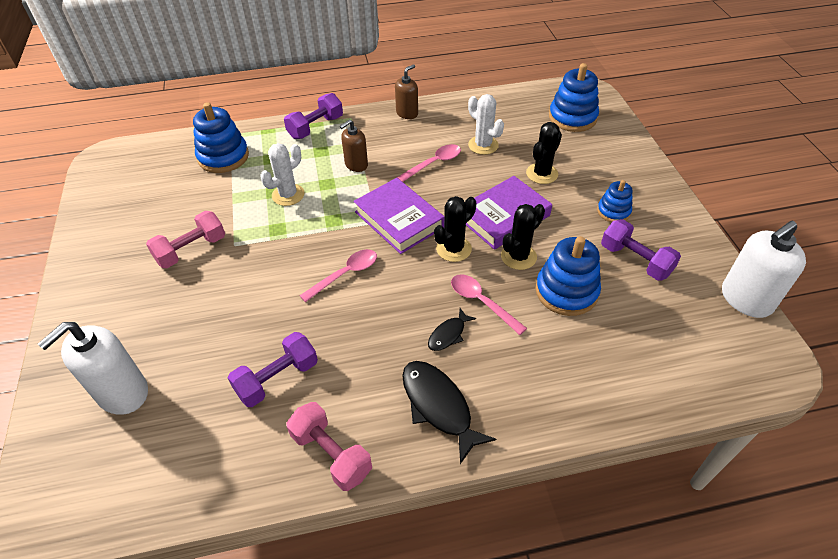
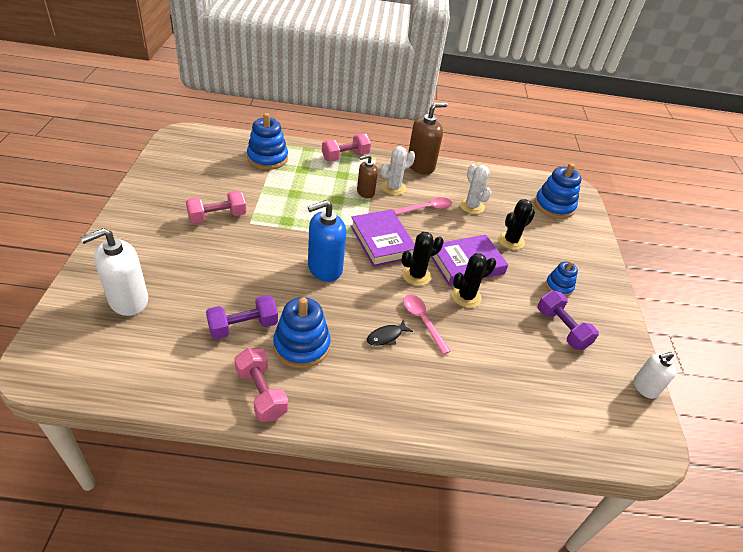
camera: 10 degrees right, 5 degrees down
(288, 195) = (304, 199): white cactus -> white cactus (393, 188)
(315, 127) = (345, 156): purple dumbbell -> pink dumbbell
(345, 274) = (324, 268): pink spoon -> blue soap dispenser
(407, 113) = (420, 166): brown soap dispenser -> brown soap dispenser, size x1.65
(439, 406) = (357, 386): black fish -> none
(566, 291) = (494, 334): blue stacking toy -> blue stacking toy (301, 345)
(746, 299) = (644, 387): white soap dispenser -> white soap dispenser, size x0.61

